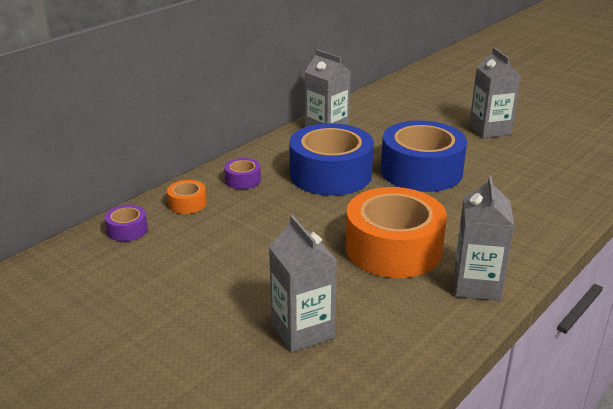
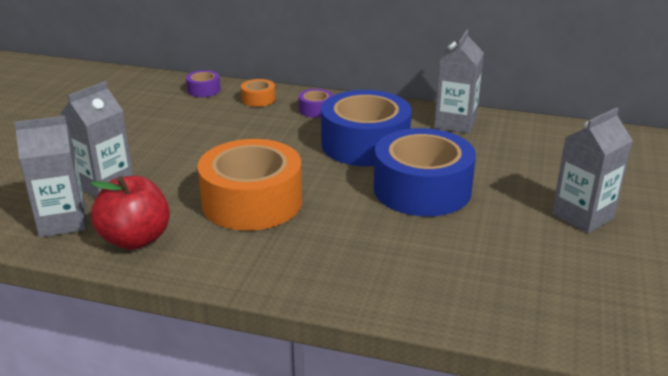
camera: 65 degrees right, 0 degrees up
(424, 325) = (135, 239): none -> red apple
(476, 285) = (215, 258): grey carton -> grey carton (63, 222)

